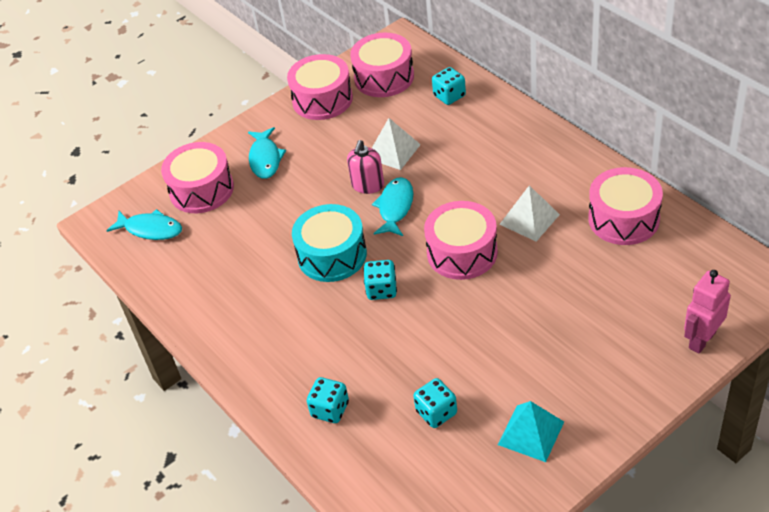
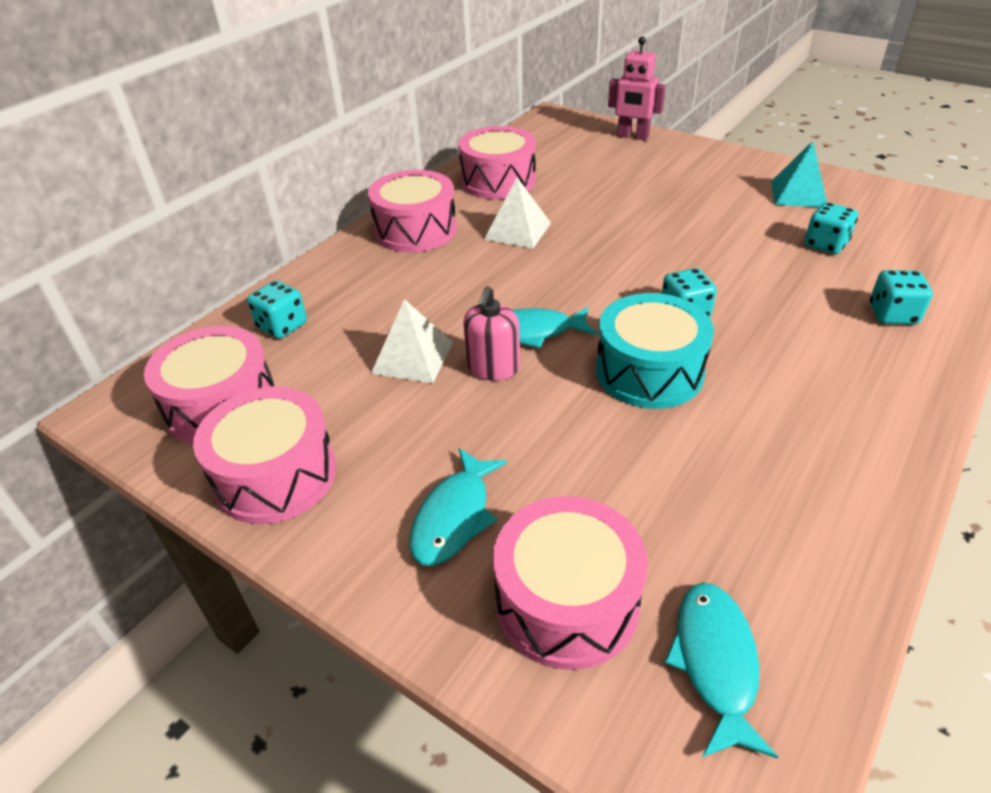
camera: 110 degrees left, 5 degrees down
(265, 159) = (454, 517): turquoise fish -> turquoise fish turned 135 degrees clockwise
(367, 185) = (493, 368): pink soap dispenser -> pink soap dispenser turned 105 degrees clockwise
(462, 252) = (590, 266): pink drum -> pink drum (415, 230)

